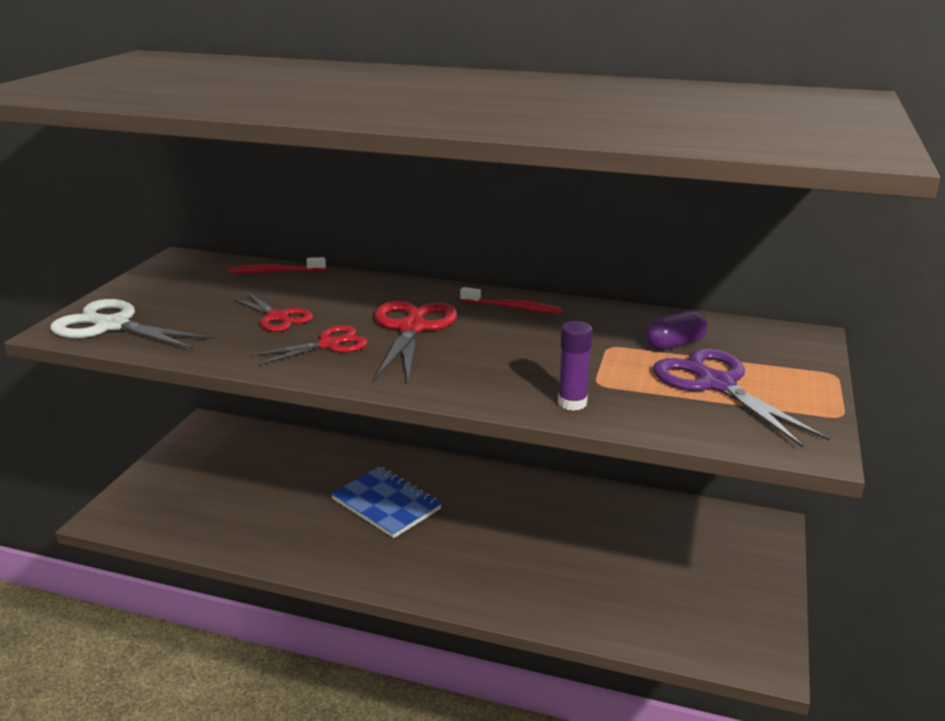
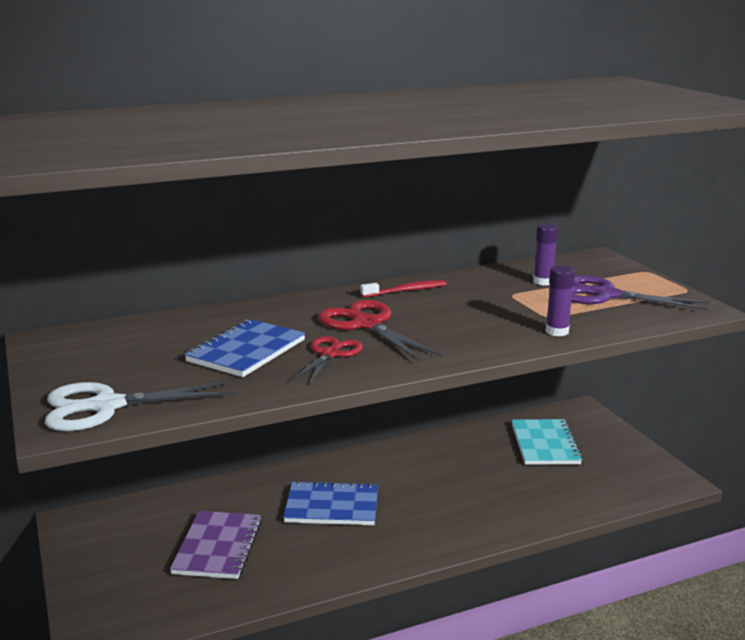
camera: 40 degrees left, 5 degrees down
(262, 494) = (218, 547): none -> purple notebook
(274, 272) = (165, 322): red toothbrush -> none
(278, 317) = (246, 351): red scissors -> blue notebook
(667, 543) = (545, 444): none -> turquoise notebook
(674, 344) = (543, 282): purple capsule -> purple glue stick

